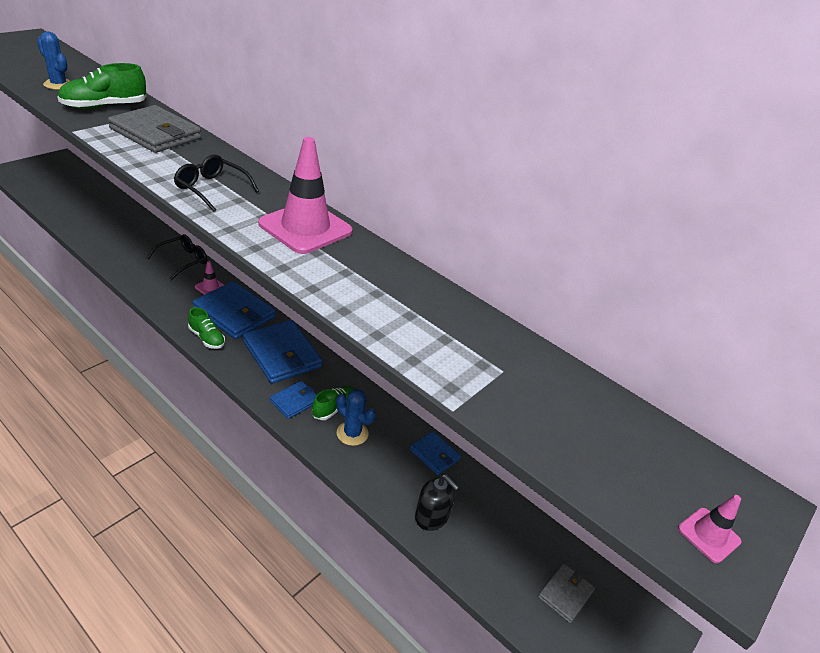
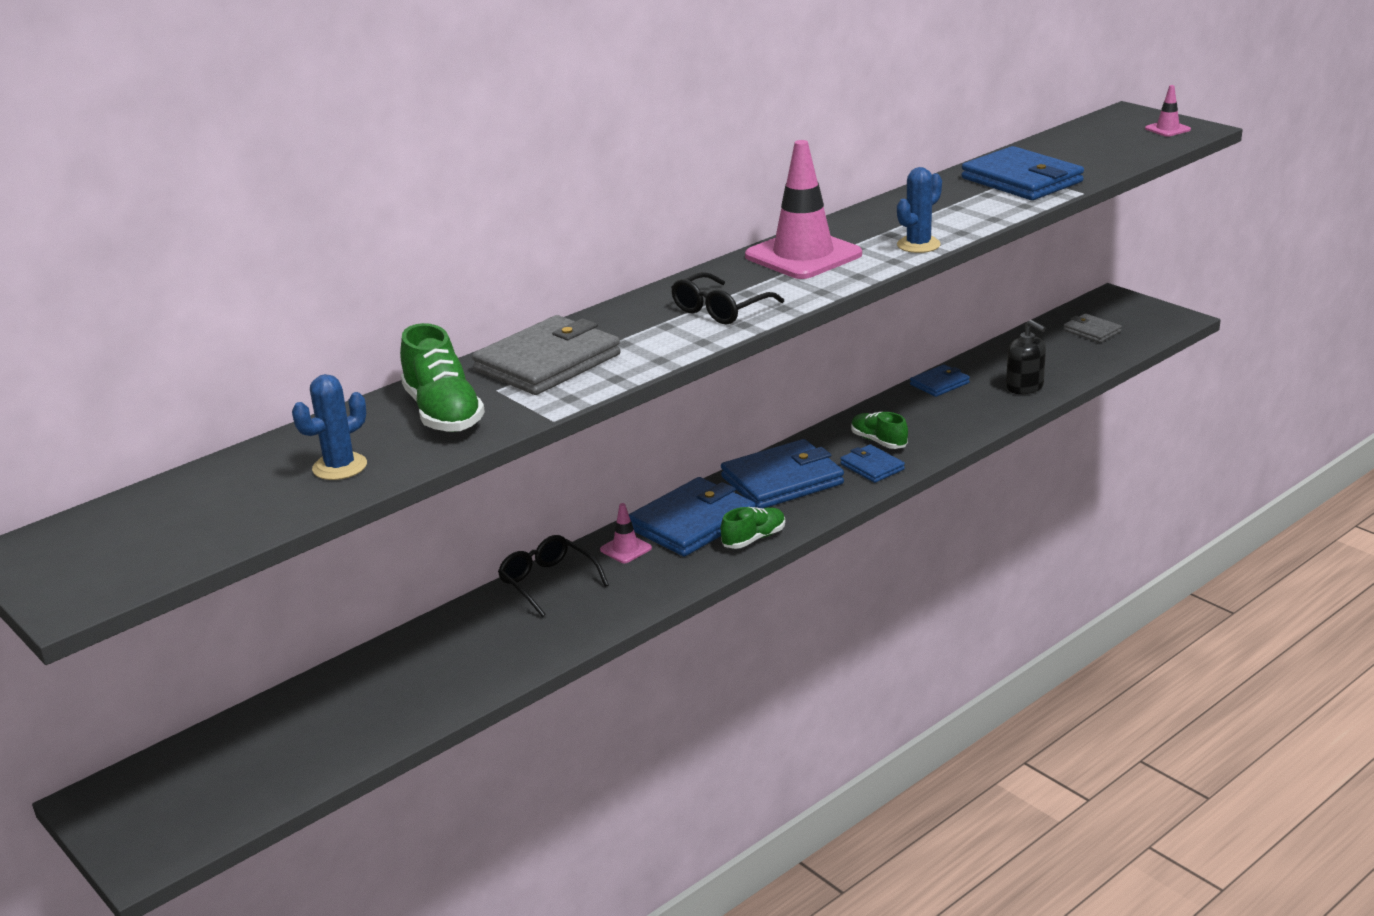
camera: 75 degrees left, 10 degrees down
(352, 433) = (918, 429): blue cactus -> blue cactus (918, 245)
(432, 516) = (1024, 387): black soap dispenser -> black soap dispenser turned 90 degrees clockwise
(489, 368) = (1021, 180): none -> blue wallet

